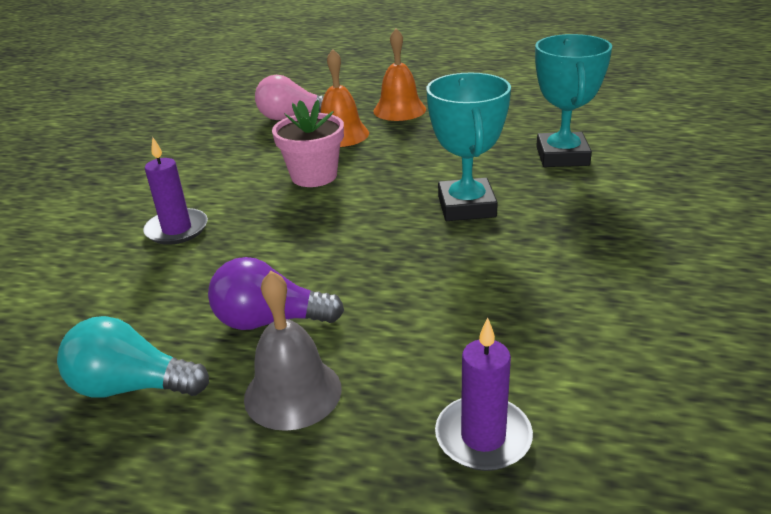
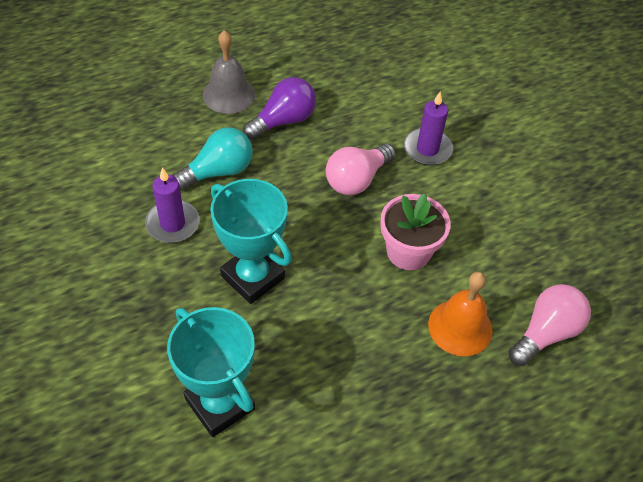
camera: 135 degrees right, 20 degrees up
(132, 386) = (305, 62): turquoise light bulb -> turquoise light bulb (218, 171)
(279, 234) = (357, 180): none -> pink light bulb
(399, 110) = (457, 414): orange bell -> none
(483, 437) = (125, 117): purple candle -> purple candle (172, 224)

